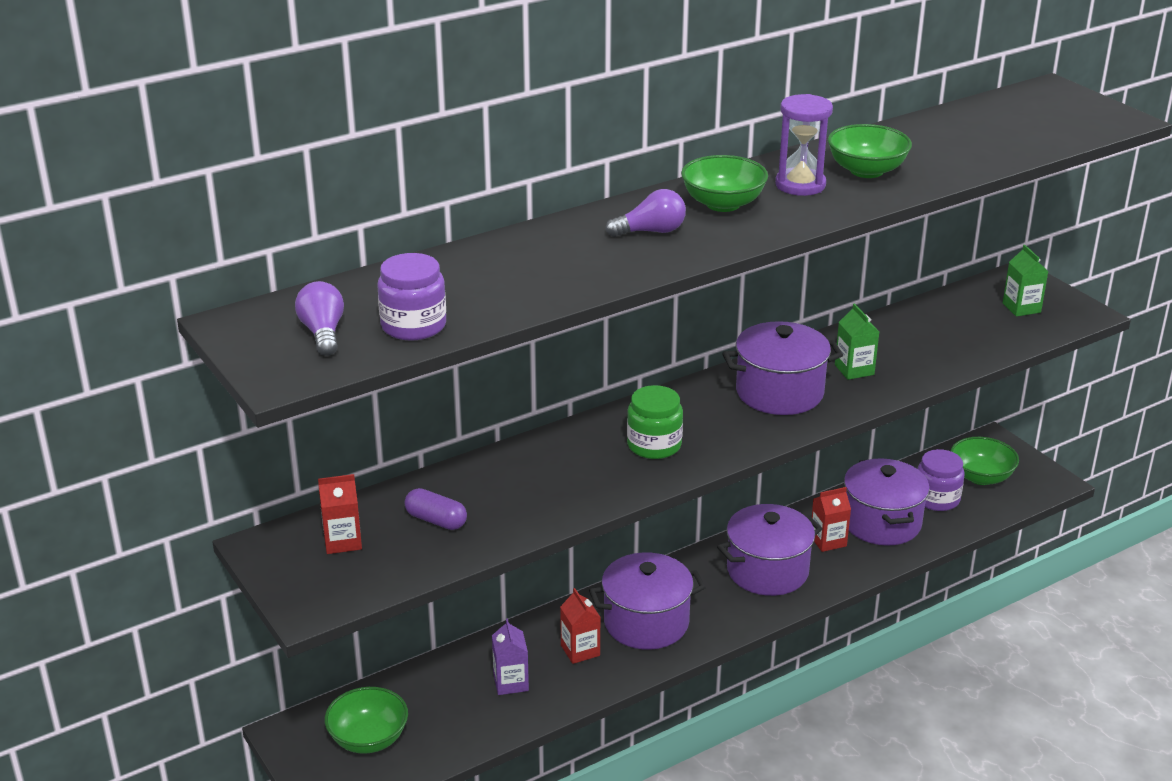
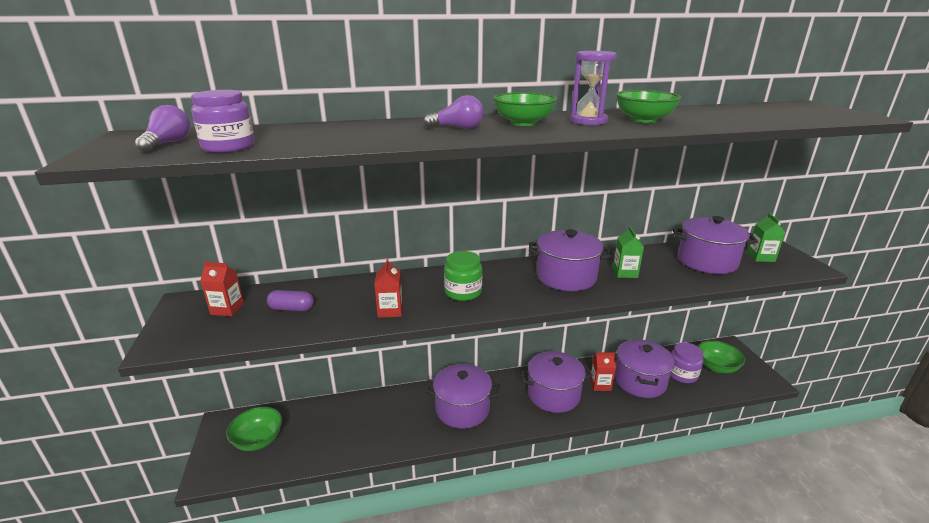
camera: 20 degrees right, 5 degrees down
(436, 520) = (292, 309): purple capsule -> purple capsule turned 45 degrees counterclockwise
(511, 682) = (361, 426): purple carton -> none
(580, 650) = (413, 416): red carton -> red carton (390, 310)
(954, 328) = (707, 261): none -> purple pot

